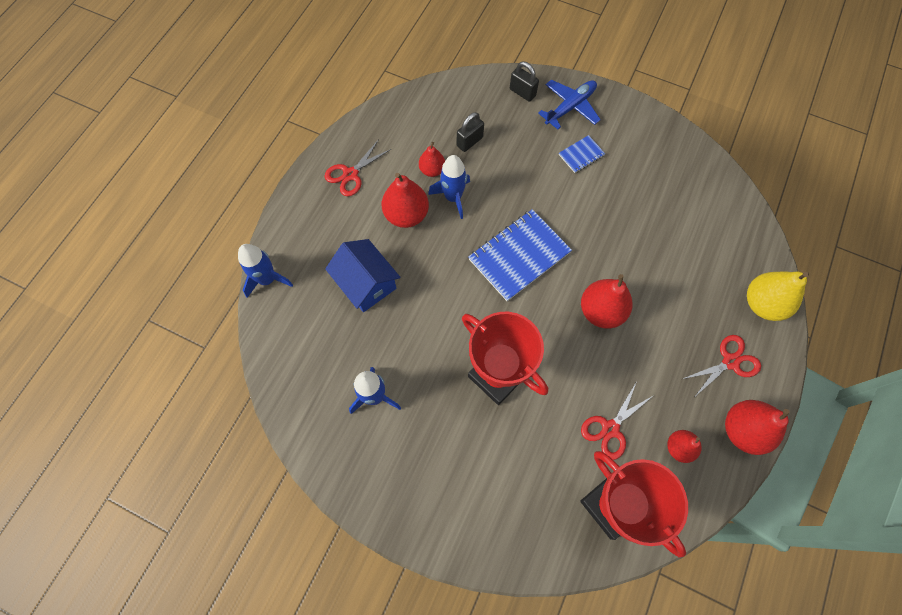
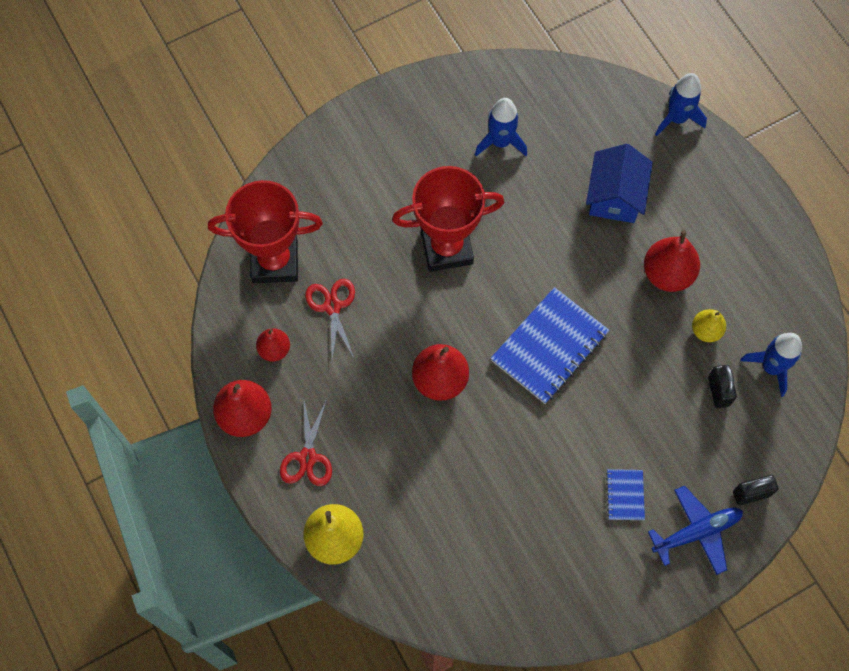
camera: 125 degrees right, 0 degrees up
(350, 174) = (751, 251): red scissors -> none
(366, 283) = (615, 196): blue house -> blue house turned 75 degrees counterclockwise
(432, 170) = (706, 331): red pear -> yellow pear
(453, 197) = (658, 330): blue rocket -> blue rocket (771, 367)
(519, 256) = (549, 347): blue notebook -> blue notebook turned 45 degrees clockwise
(570, 107) = (696, 532): blue plane -> blue plane turned 105 degrees counterclockwise

